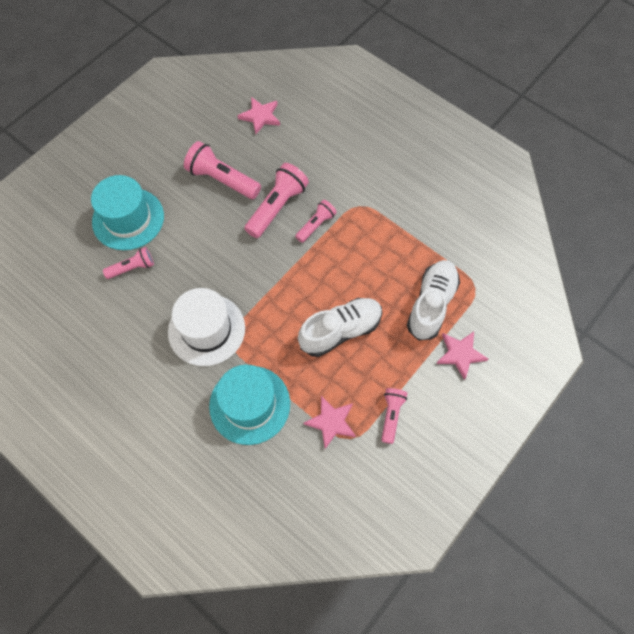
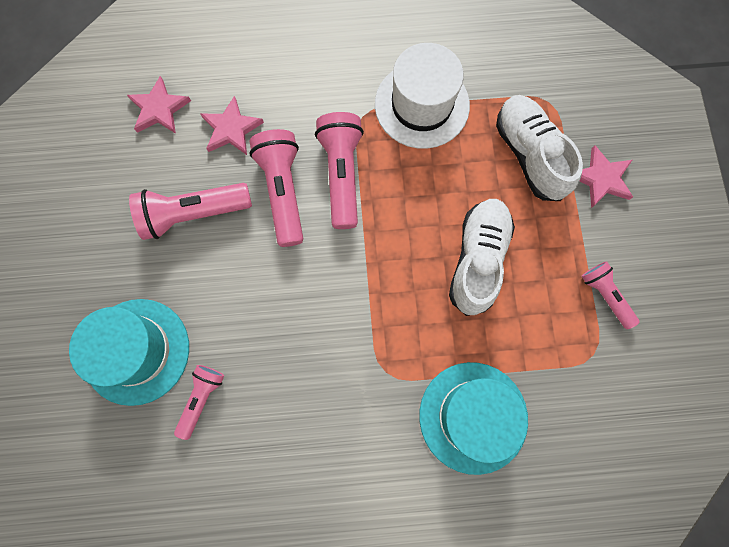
camera: 45 degrees left, 10 degrees up
(206, 329) = (351, 386): white hat -> white hat (422, 105)
(316, 225) = (342, 175): pink flashlight -> pink flashlight, size x1.68
(331, 422) = (562, 356): pink star -> pink star (231, 129)

